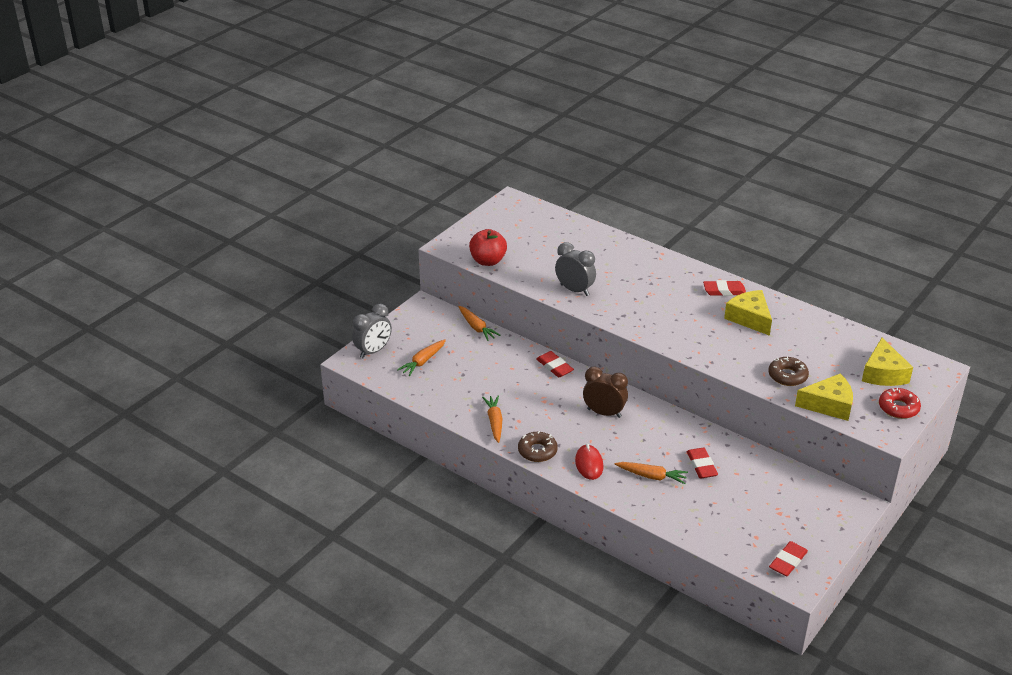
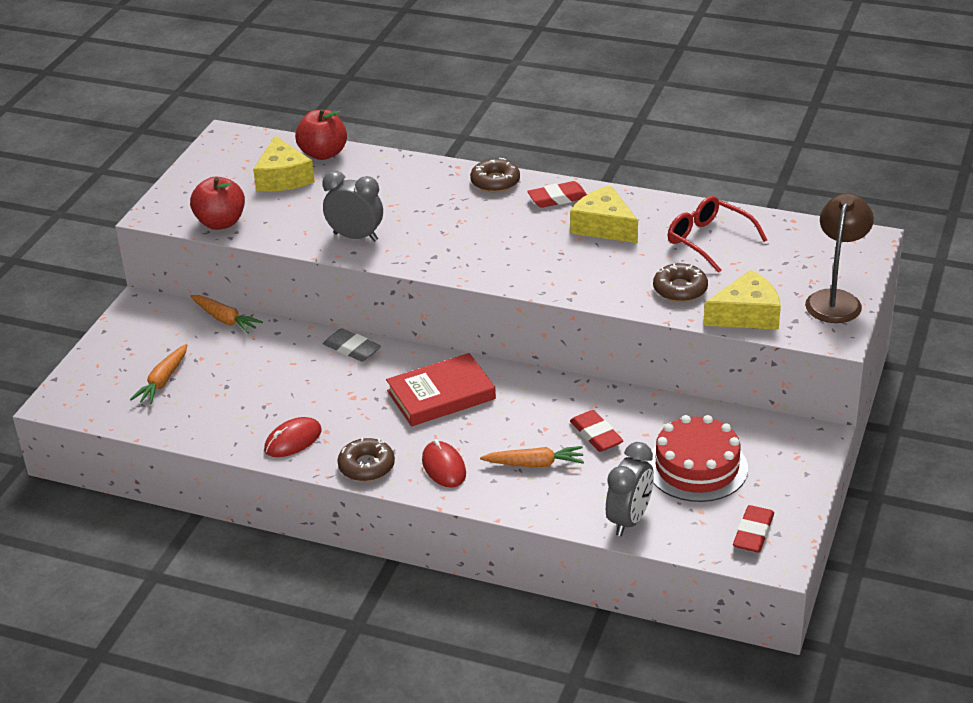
camera: 15 degrees left, 0 degrees up
(373, 351) = (86, 382): grey clock -> grey clock (629, 520)
(494, 422) = (293, 440): orange carrot -> red mouse
(554, 367) = (352, 349): red eraser -> grey eraser
(573, 225) = (323, 154): none -> red apple
(604, 413) = (441, 395): brown clock -> red book
(684, 270) = (495, 182): none -> brown donut
(764, 505) = (697, 467): none -> red cake
(821, 344) = (708, 240): none -> red glasses
(883, 373) = (800, 260): yellow cheese -> yellow cheese (283, 177)
(898, 408) = (835, 299): red donut -> brown lamp

